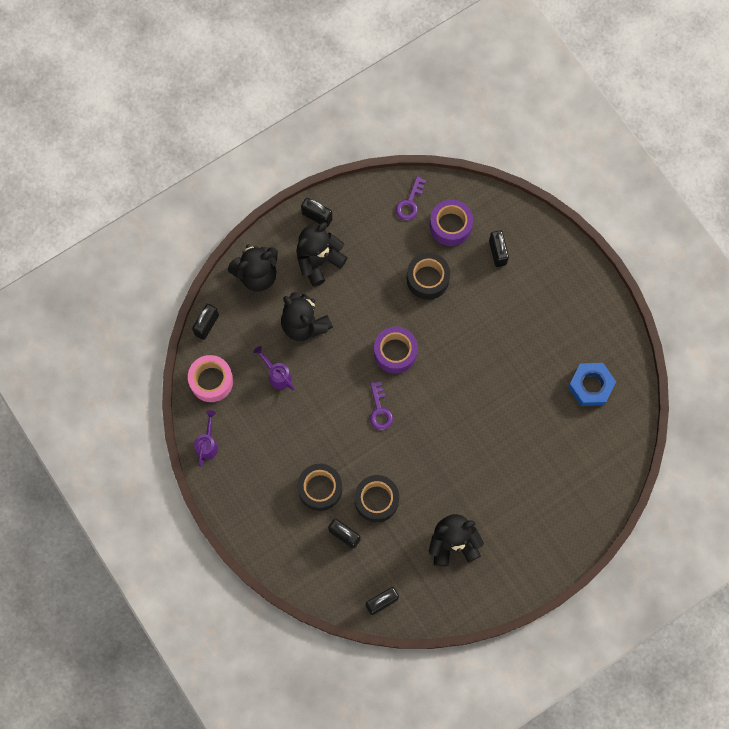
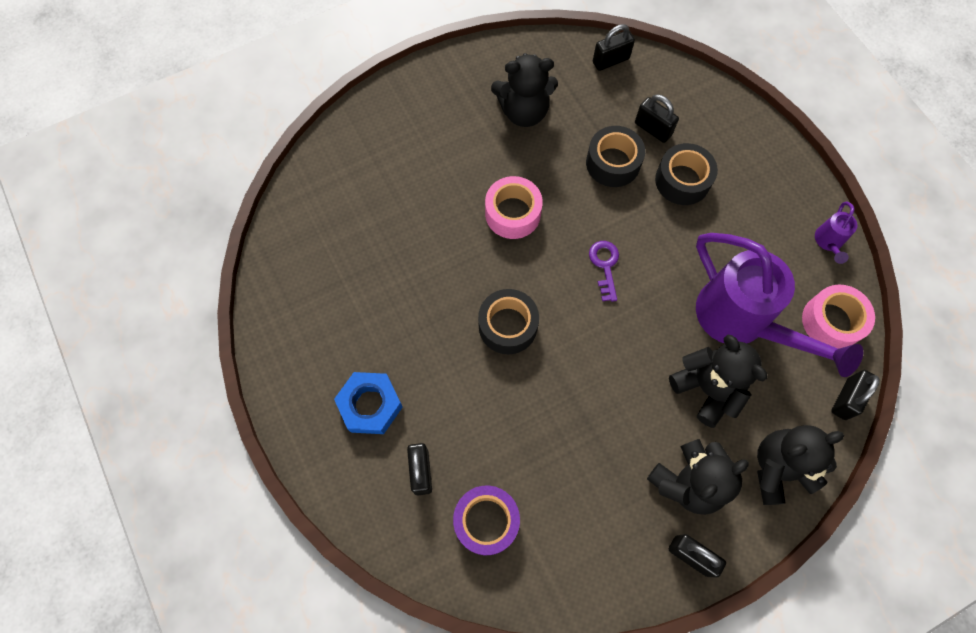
camera: 175 degrees left, 5 degrees down
(277, 375) = (742, 322): purple watering can -> purple watering can, size x2.39
(395, 352) = (581, 339): purple tape -> none
(410, 202) = (546, 566): purple key -> none
(427, 279) = (528, 440): black tape -> black tape (508, 326)
(454, 448) = (513, 213): none -> pink tape
(590, 386) = (325, 273): blue nut -> blue nut (370, 405)

